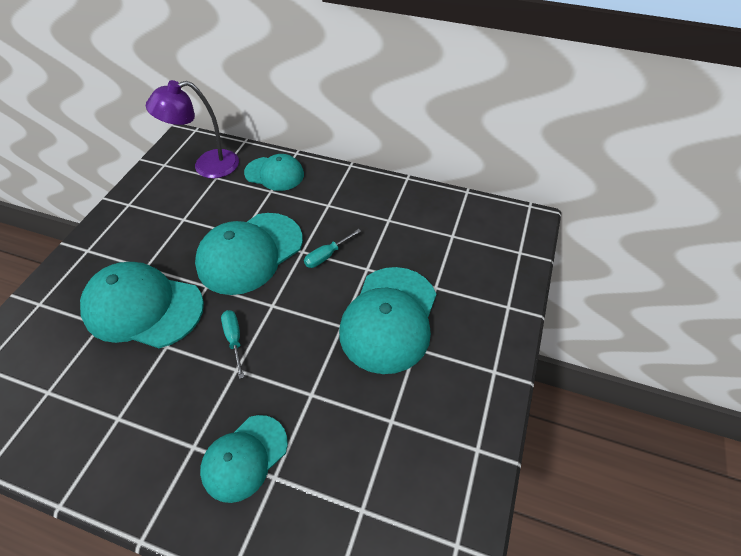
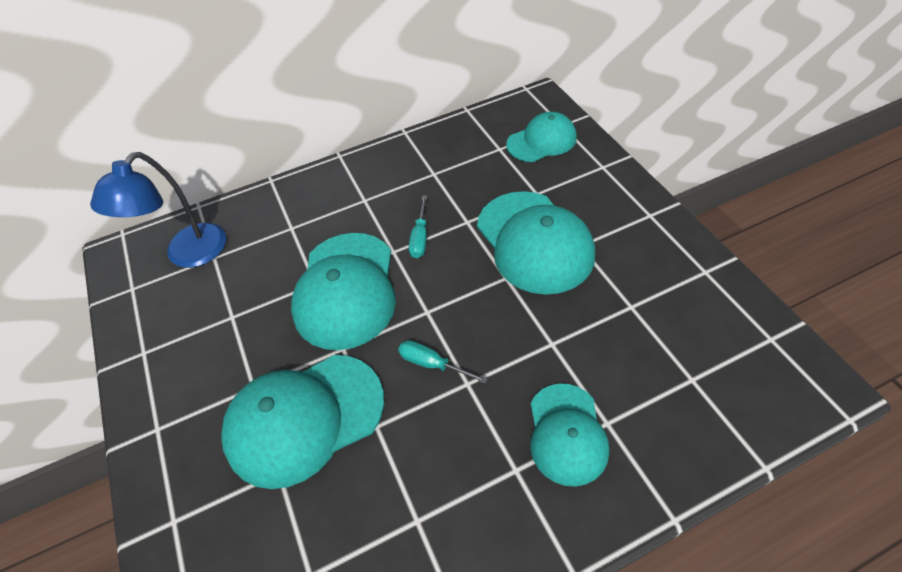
camera: 40 degrees left, 0 degrees up
(207, 166) = (188, 255): purple lamp -> blue lamp
(274, 174) = (274, 211): turquoise cap -> turquoise cap (542, 141)

